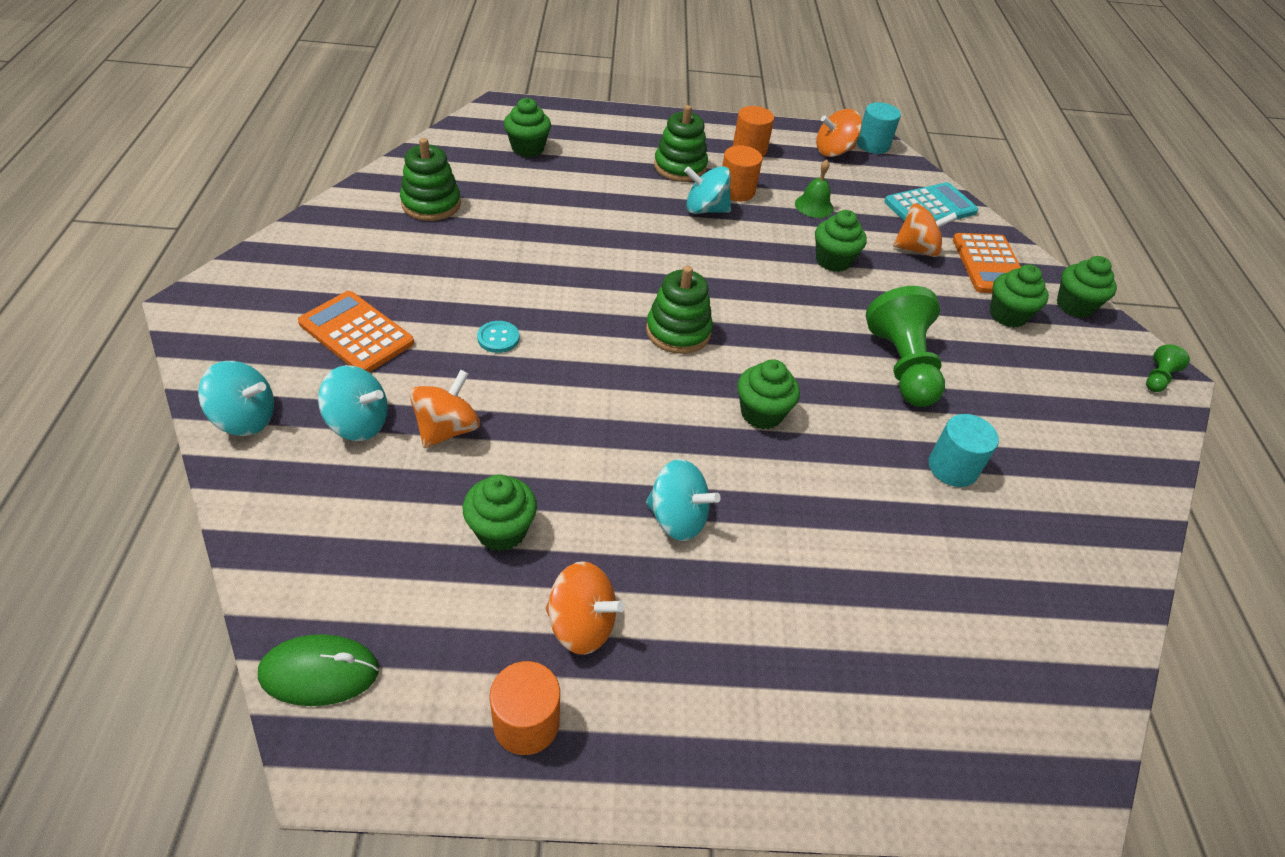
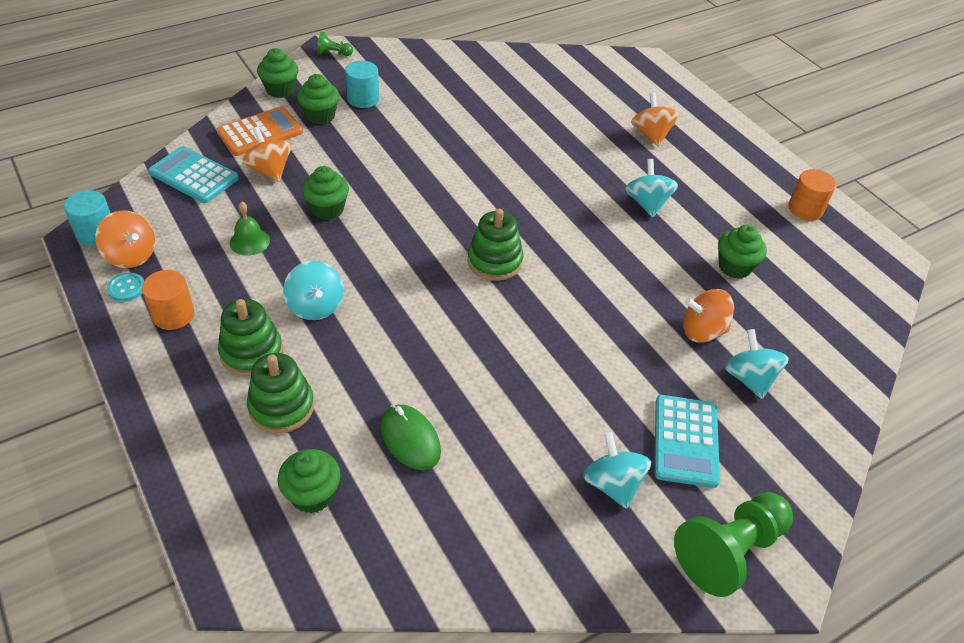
camera: 120 degrees left, 0 degrees up
(245, 419) = (815, 443): turquoise spinning top -> turquoise spinning top (612, 484)
(319, 672) = (876, 289): green mouse -> green mouse (410, 439)
(356, 333) = (686, 441): orange calculator -> turquoise calculator
(431, 204) = (484, 511): green stacking toy -> green stacking toy (281, 407)
(498, 338) = (601, 353): turquoise button -> turquoise button (126, 288)
(581, 625) = (744, 212): orange spinning top -> orange spinning top (651, 135)
(736, 191) = (265, 297): orange cylinder -> none
(761, 413) = (532, 197): green cupcake -> none
(902, 366) = (424, 150): green pawn -> green pawn (729, 551)
(952, 467) = (496, 115): turquoise cylinder -> turquoise cylinder (363, 99)

